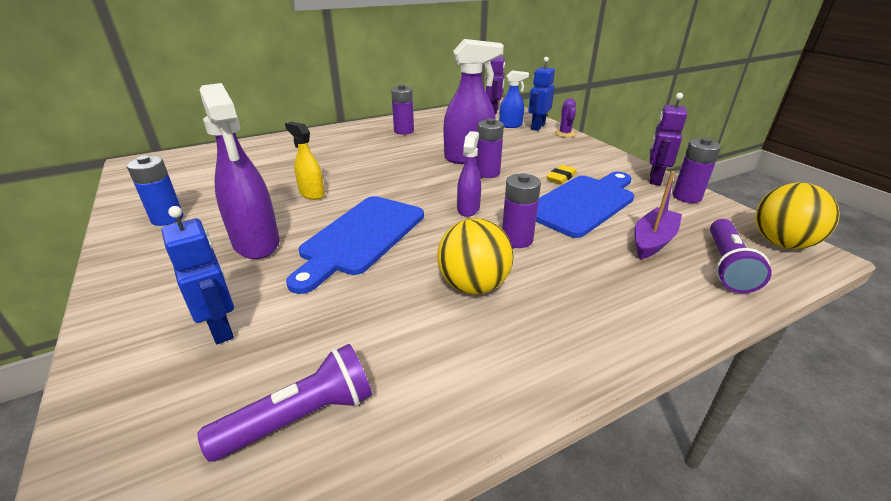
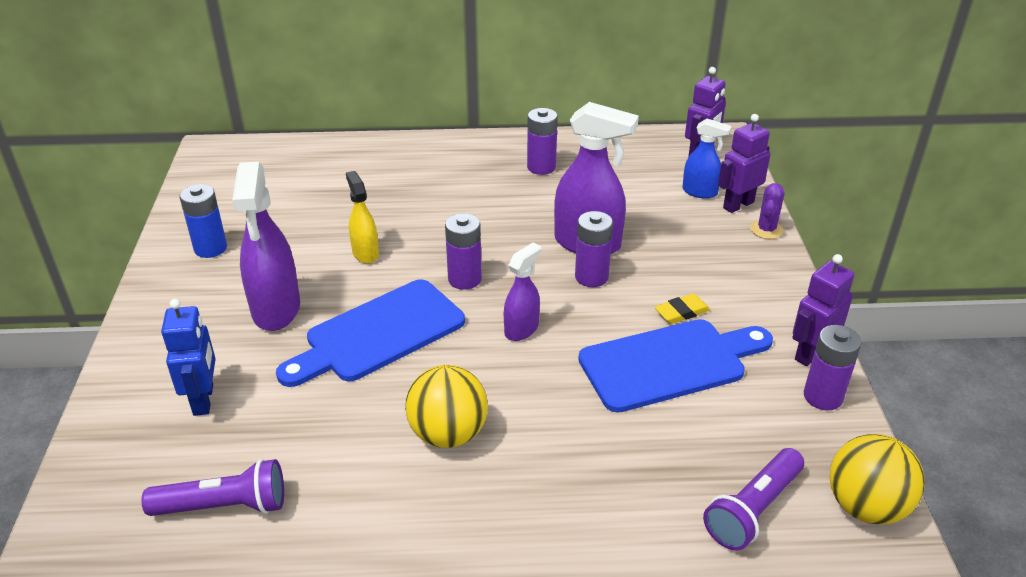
camera: 25 degrees right, 5 degrees up
(517, 239) = (541, 391): purple battery -> purple battery (464, 279)
(537, 127) = (738, 205): blue robot -> purple robot
(652, 241) = (699, 446): purple boat -> none

